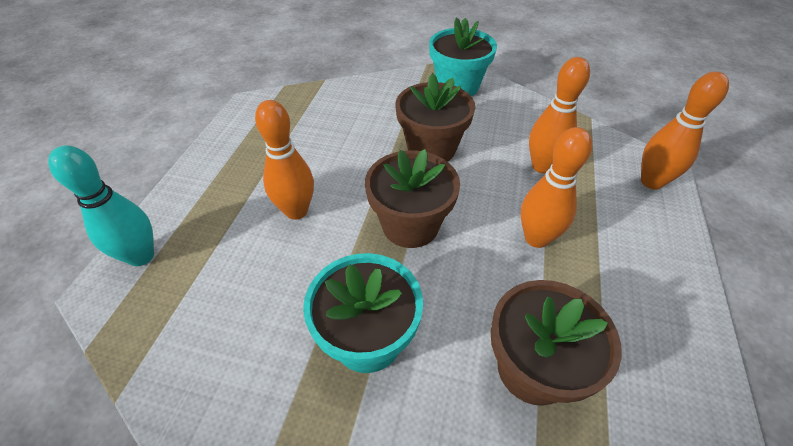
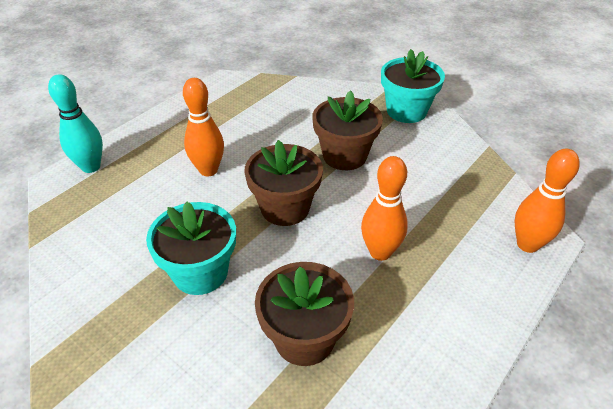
camera: 25 degrees right, 5 degrees down
(542, 166) = (431, 199): orange bowling pin -> none

